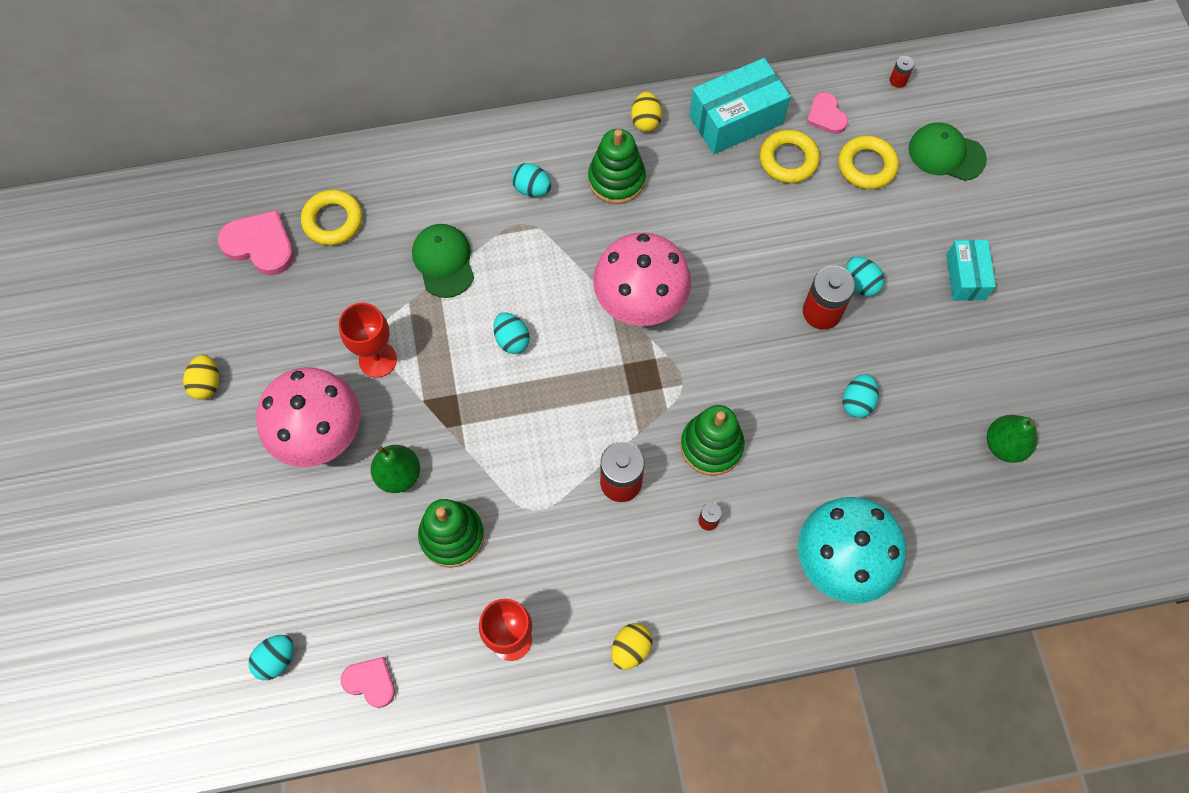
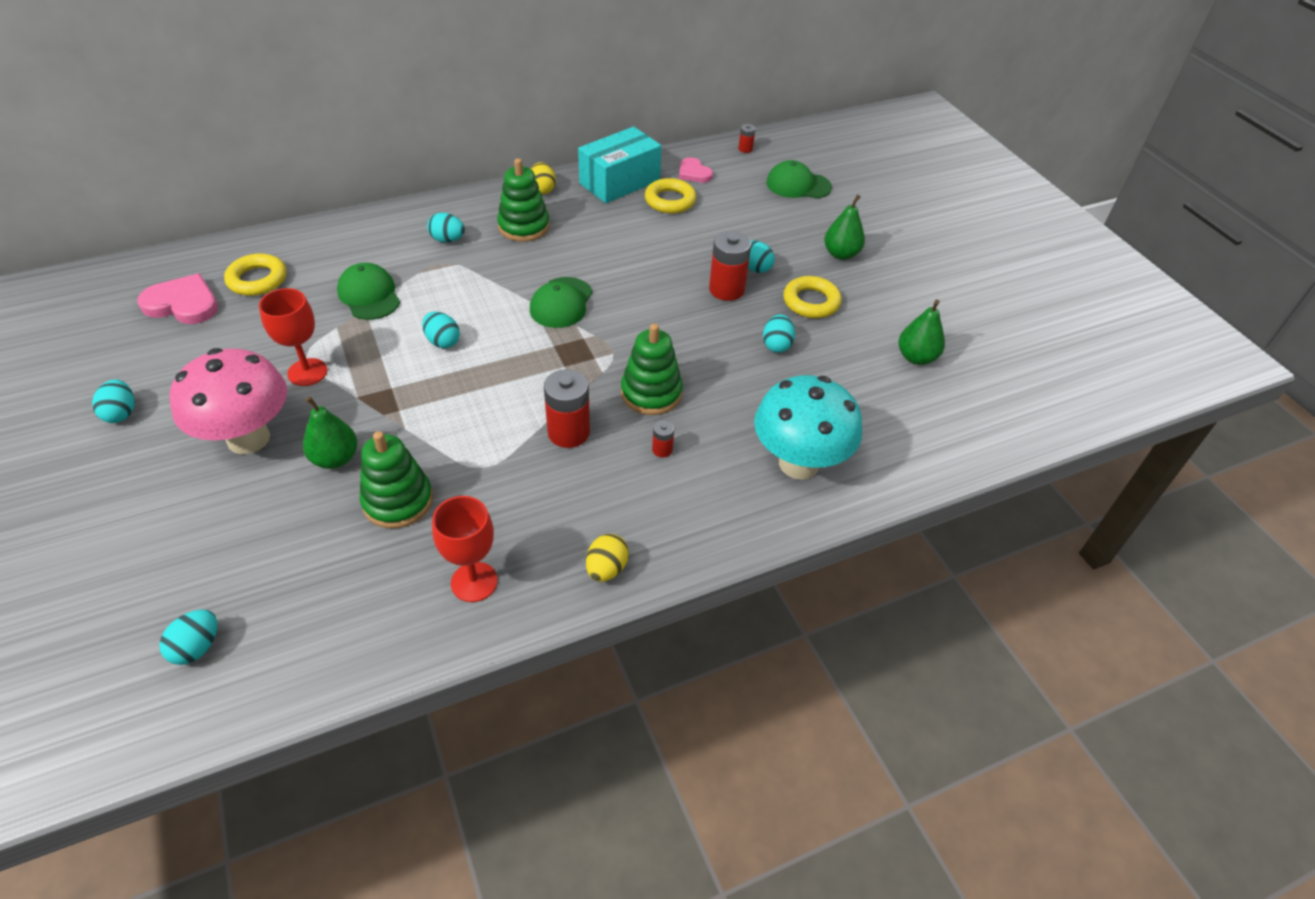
camera: 15 degrees left, 20 degrees down
(207, 384) = (121, 413): yellow egg -> turquoise egg
(370, 682) = (314, 650): pink heart -> none
(640, 304) = (561, 303): pink mushroom -> green cap
(866, 166) = (736, 198): yellow ring -> yellow ring (811, 302)
(965, 277) = (841, 254): turquoise box -> green pear

